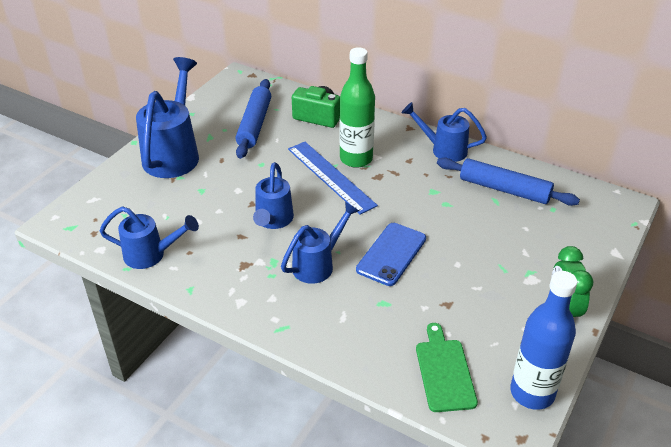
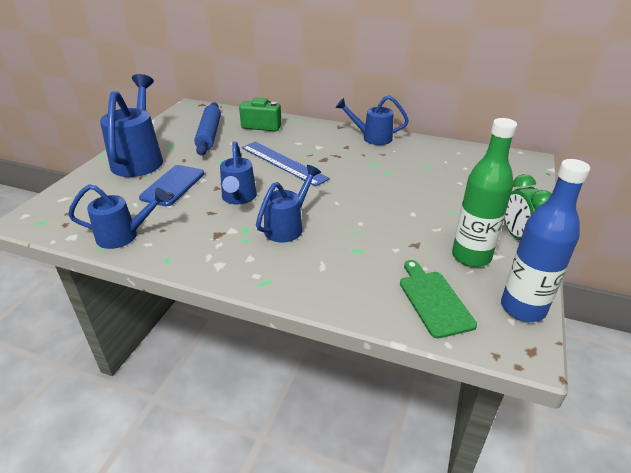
camera: 10 degrees left, 5 degrees down
(356, 159) = (301, 149): green bottle -> green bottle (471, 256)
(391, 254) = (352, 212): blue phone -> blue phone (173, 186)
(504, 189) = (431, 158): blue rolling pin -> none

